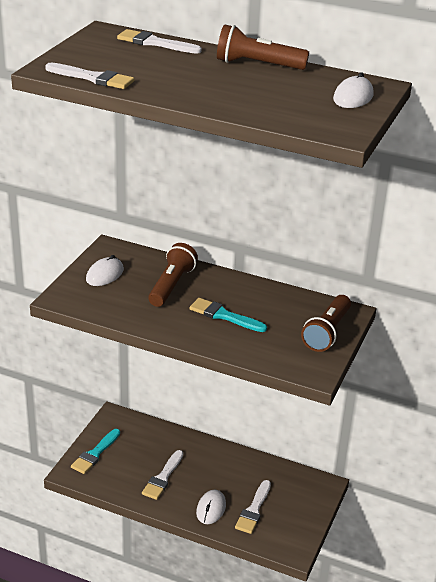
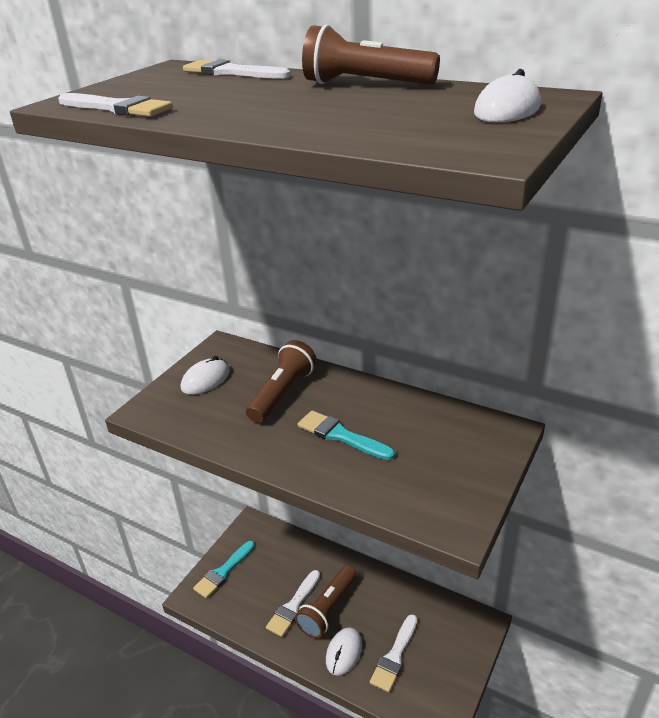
camera: 10 degrees right, 0 degrees up
(327, 332) = (476, 461): brown flashlight -> brown flashlight (328, 609)

